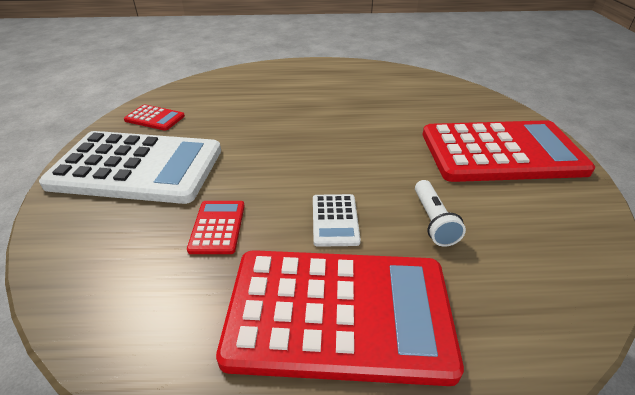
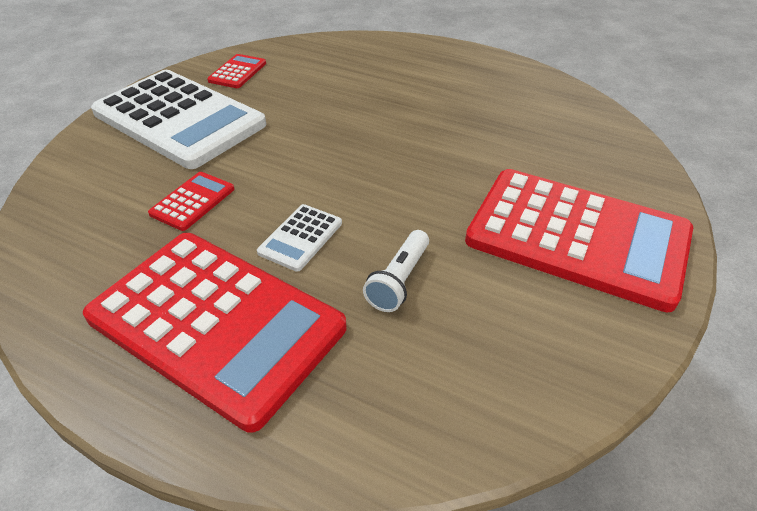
camera: 30 degrees right, 5 degrees up
(155, 118) = (237, 72): red calculator -> red calculator turned 120 degrees counterclockwise

